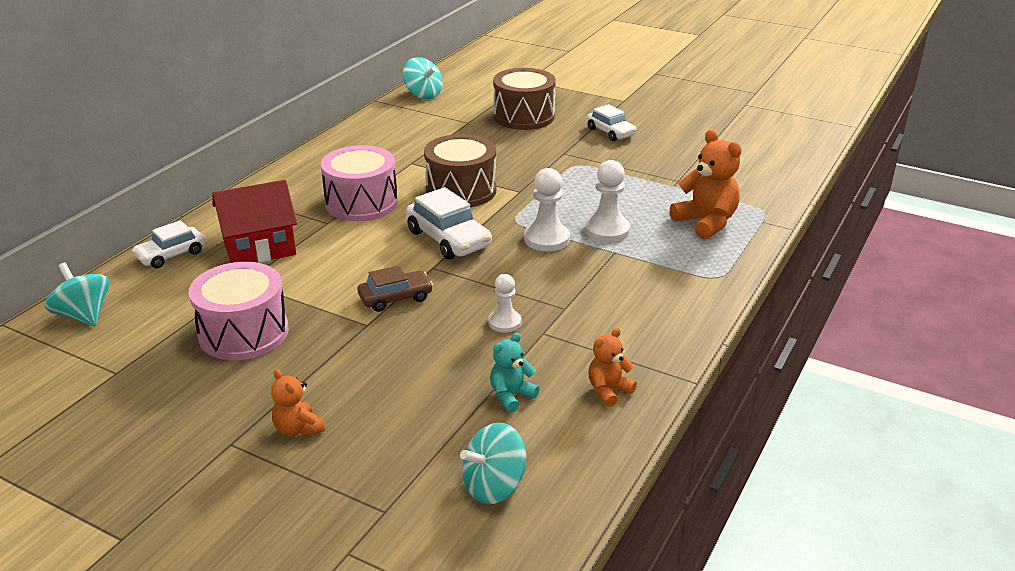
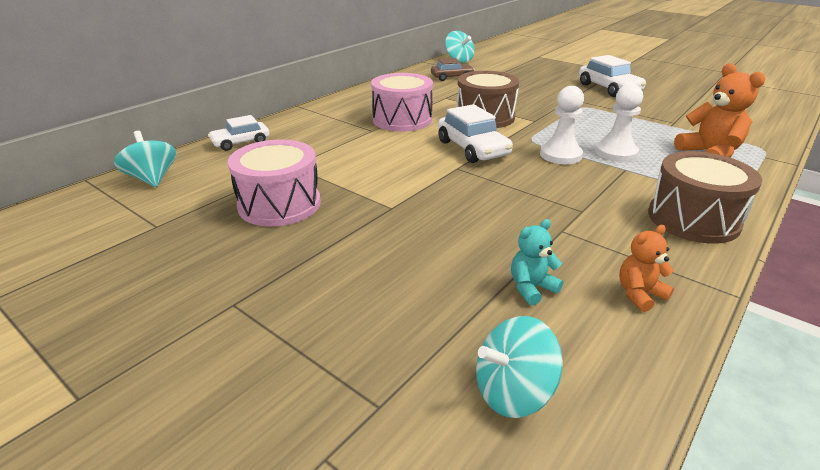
camera: 10 degrees right, 0 degrees up
(259, 247) = (312, 143): red house -> none
(298, 429) = (304, 297): orange teddy bear -> none
(395, 298) = (421, 188): brown car -> brown car (452, 77)
(505, 322) = (523, 218): white pawn -> none
(524, 116) = (536, 76): brown drum -> brown drum (693, 219)
(610, 132) = (609, 88): white car -> white car, size x1.51

